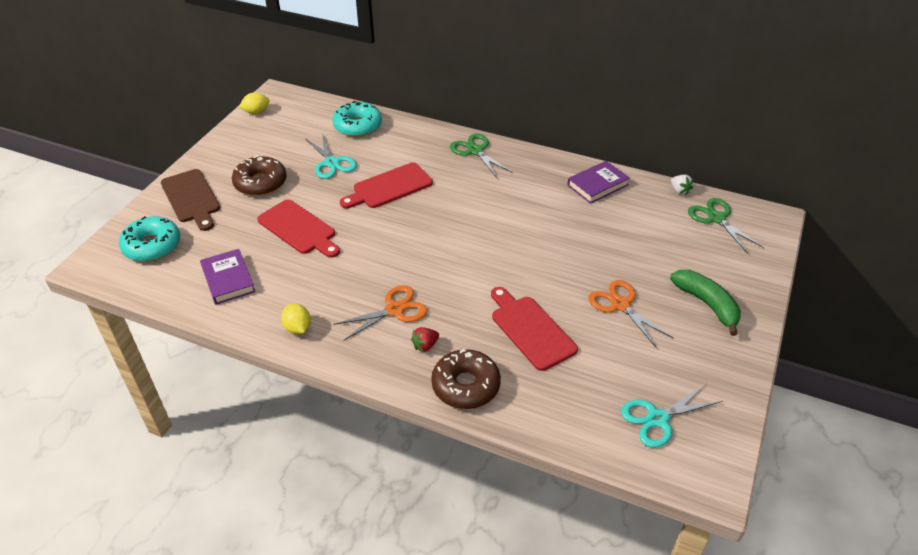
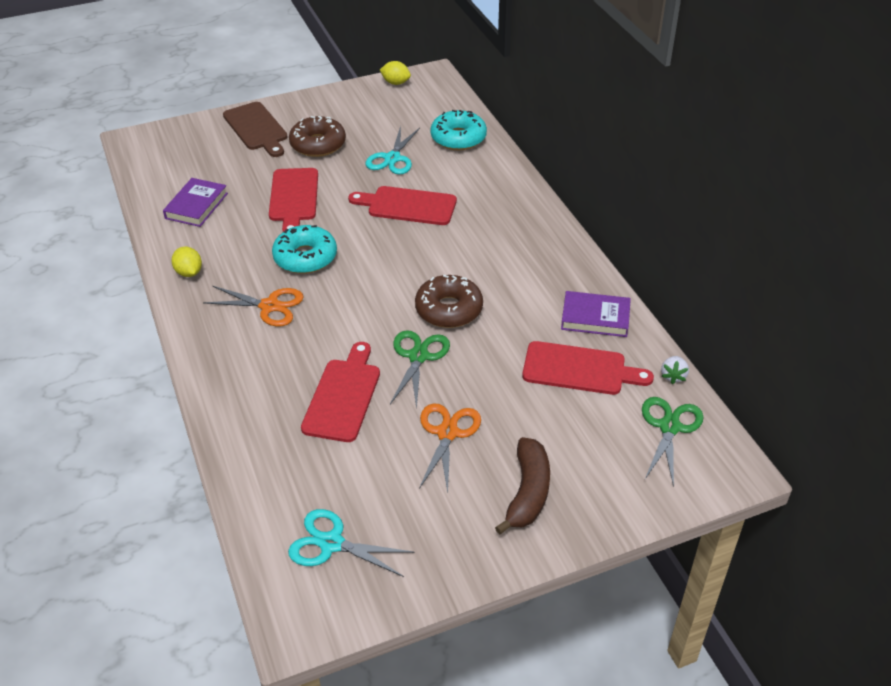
camera: 45 degrees right, 0 degrees up
(152, 246) = (185, 150): turquoise donut -> turquoise donut (305, 257)
(191, 198) = (256, 128): brown cutting board -> brown cutting board turned 45 degrees counterclockwise
(297, 328) = (189, 272): yellow lemon -> yellow lemon turned 45 degrees counterclockwise
(425, 345) = (250, 349): red strawberry -> none
(466, 386) = (233, 400): brown donut -> brown donut (449, 309)
(475, 151) = (527, 217): green scissors -> green scissors (418, 356)
(631, 219) = (579, 369): none -> red cutting board
(707, 304) = (528, 492): green banana -> brown banana

